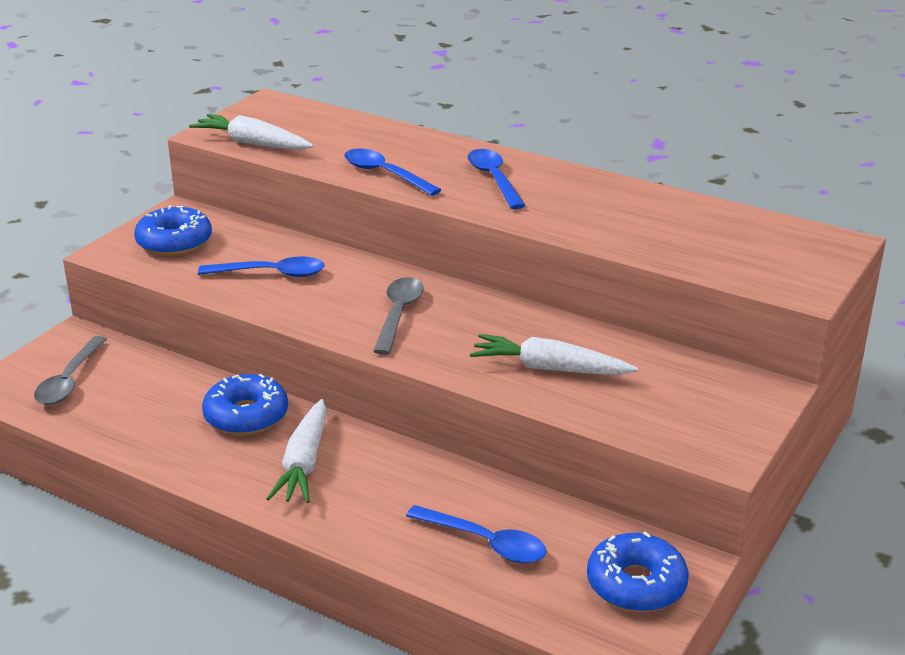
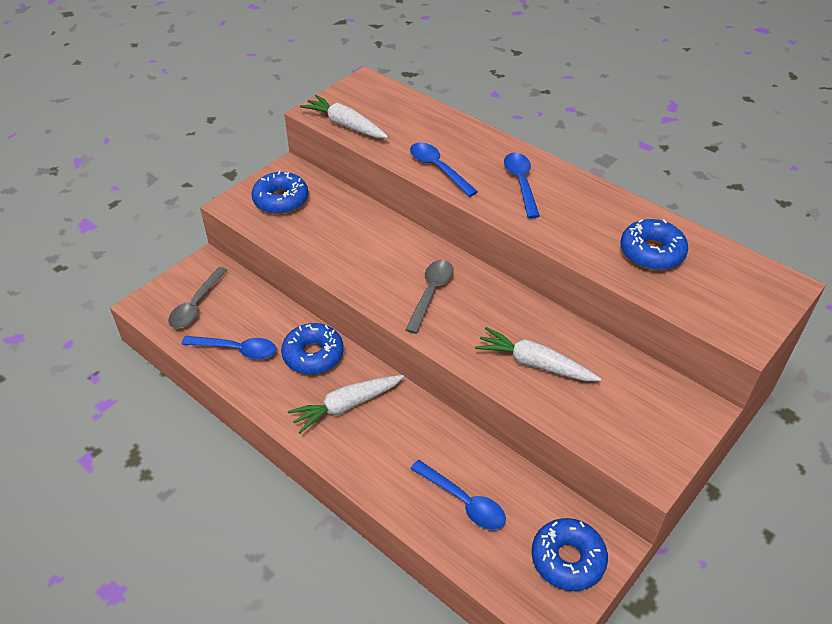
camera: 10 degrees right, 15 degrees up
(271, 274) = (345, 240): blue spoon -> blue spoon (237, 350)
(304, 463) = (346, 406): white carrot -> white carrot turned 45 degrees clockwise
(672, 227) = (651, 252): none -> blue donut

